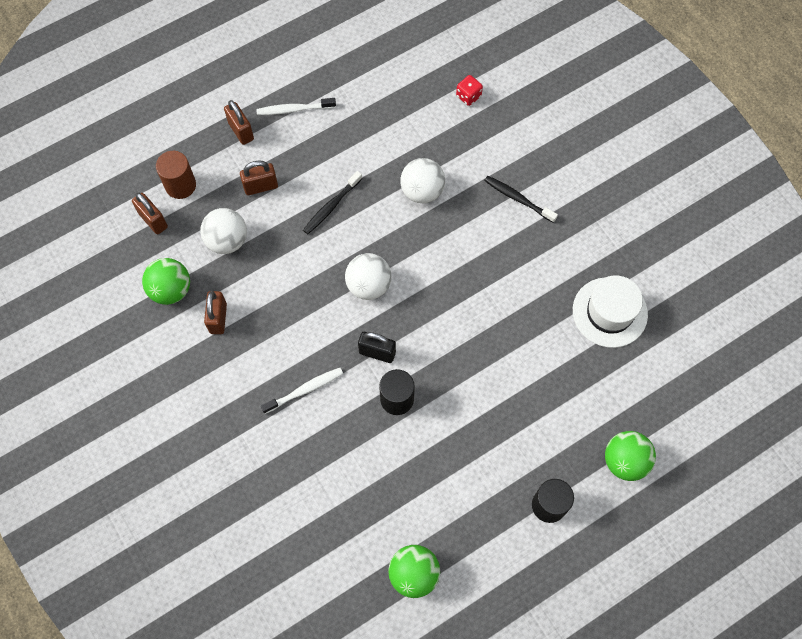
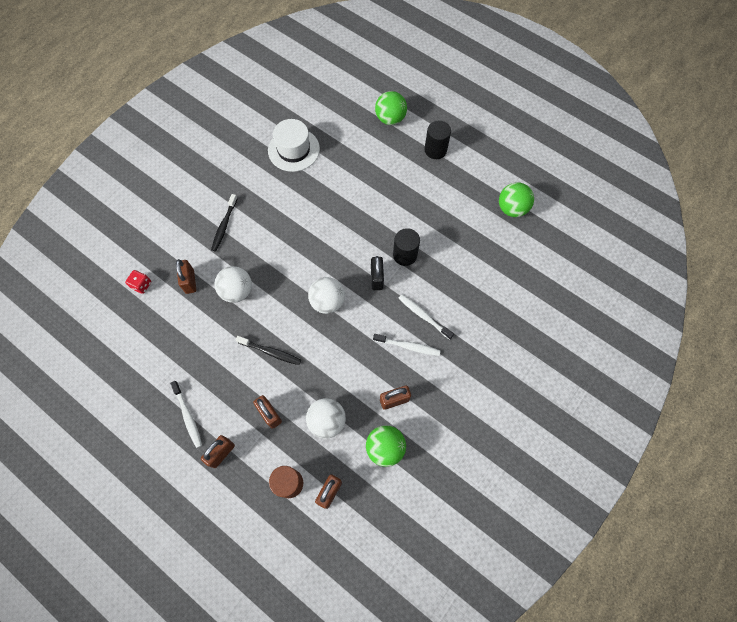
camera: 110 degrees left, 0 degrees up
(274, 357) = (408, 346): none -> white toothbrush
(454, 145) = (190, 281): none -> brown padlock

